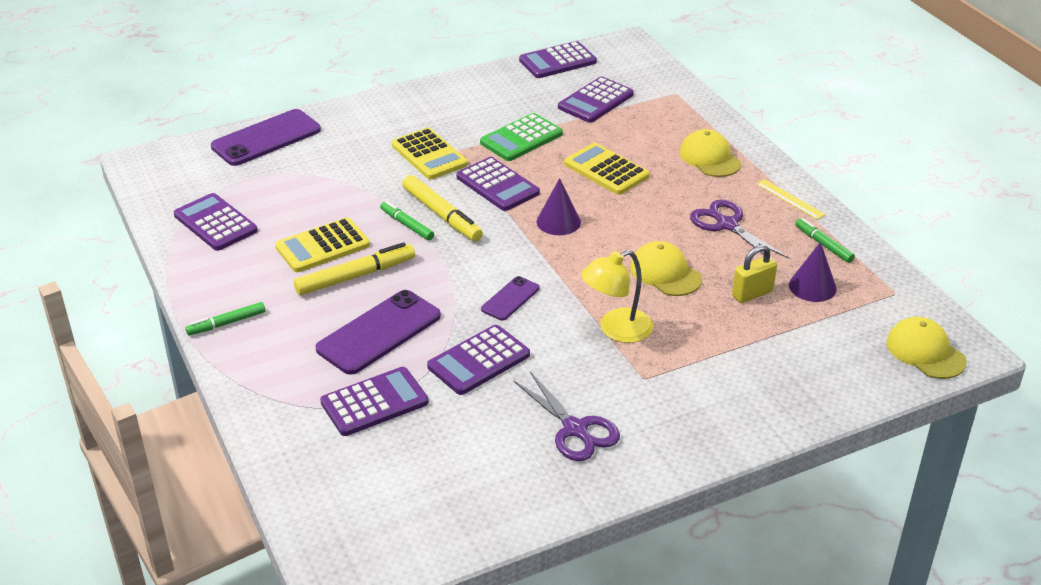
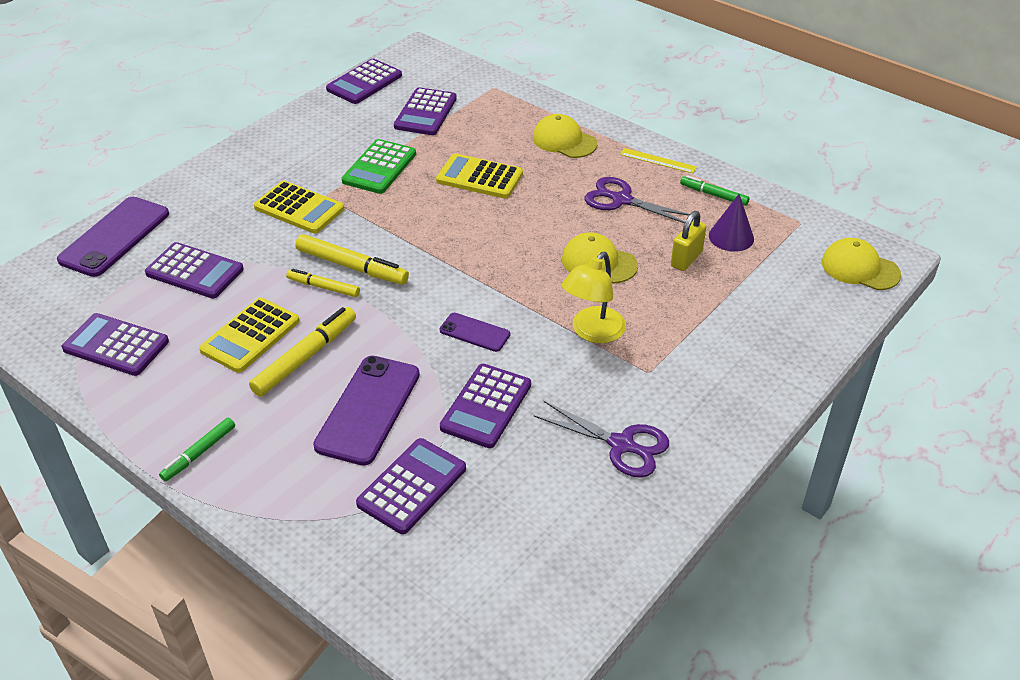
camera: 25 degrees left, 5 degrees up
(407, 225) = (323, 287): green marker -> yellow marker
(497, 185) = (387, 221): purple calculator -> purple calculator (194, 271)
(510, 299) = (474, 332): purple phone -> purple phone turned 75 degrees counterclockwise
(558, 222) = (469, 241): purple cone -> none

